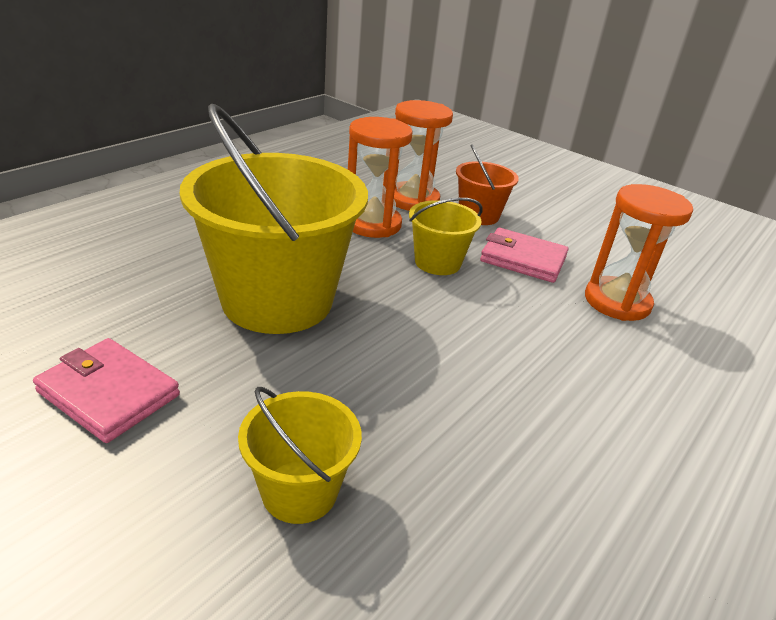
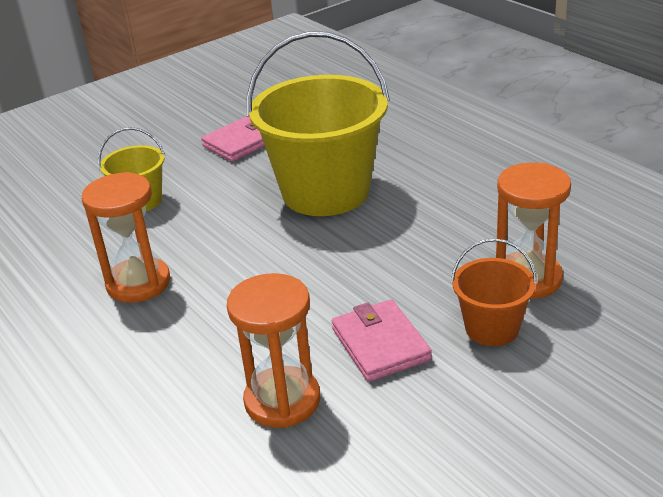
camera: 110 degrees right, 0 degrees up
(372, 224) = (459, 244): orange hourglass -> orange hourglass (138, 283)
(437, 262) = (377, 279): yellow bucket -> none
(523, 259) = (380, 344): pink wallet -> pink wallet turned 60 degrees counterclockwise

